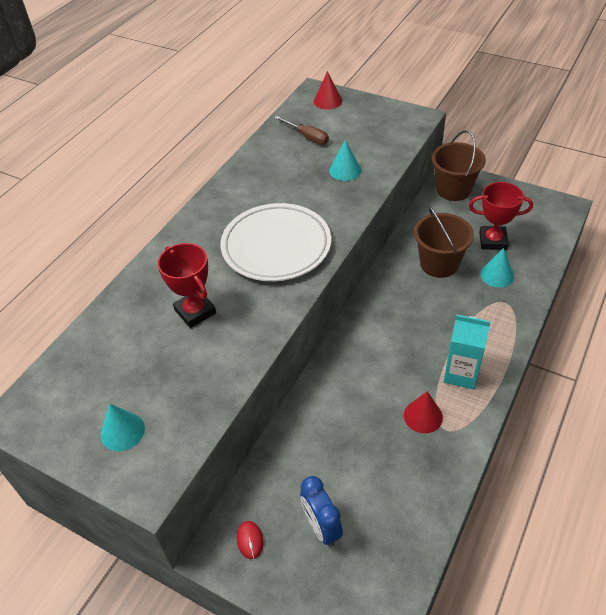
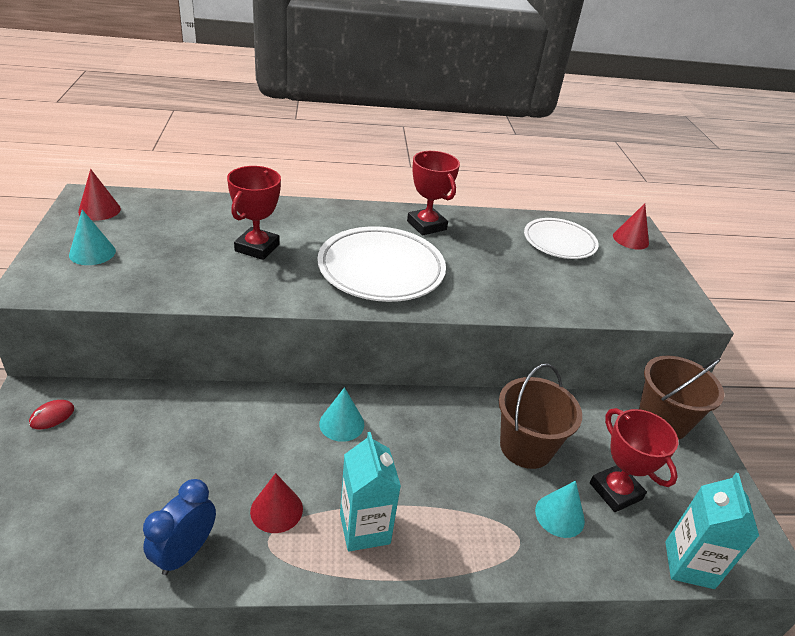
camera: 50 degrees right, 10 degrees down
(47, 411) = (99, 210): none -> red cone
(236, 197) = (426, 225): none -> red trophy
(307, 137) = (559, 242): brown screwdriver -> white plate
(321, 527) = (84, 467): blue clock -> blue clock (185, 552)
(345, 170) = (538, 282): turquoise cone -> turquoise cone (341, 424)
(553, 239) = (689, 564): none -> turquoise carton

